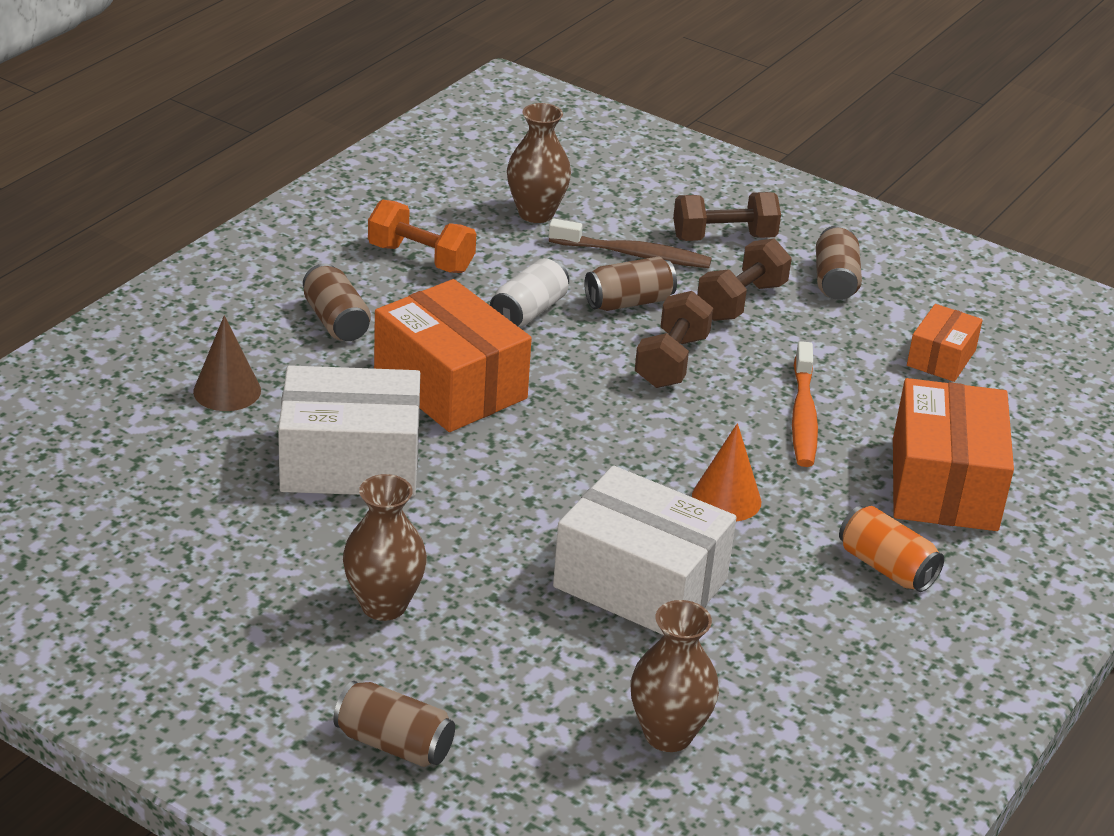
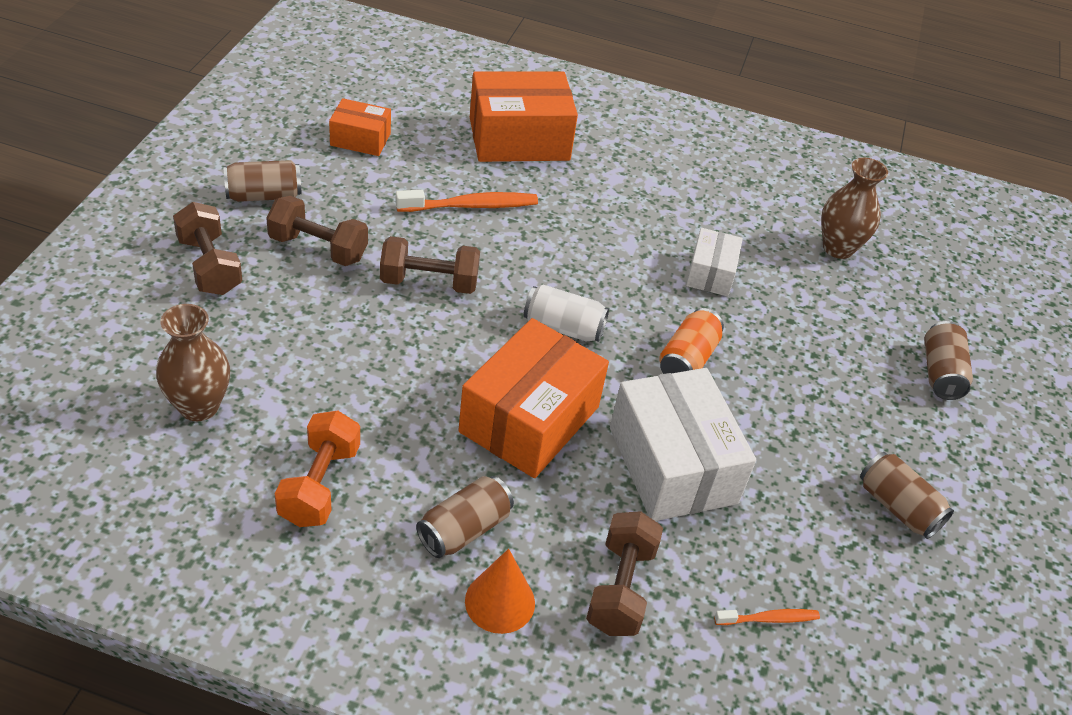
camera: 110 degrees left, 10 degrees up
(142, 470) = (769, 619): none -> orange toothbrush
(227, 391) = (620, 588): brown cone -> brown dumbbell
(384, 605) = (821, 406): brown vase -> none
(529, 311) = (388, 384): white can -> white can (563, 327)
(629, 302) = (346, 318): brown can -> brown can (898, 507)
(634, 255) = (260, 323): brown toothbrush -> none
(640, 583) = (710, 273): white box -> white box, size x0.54
(726, 499) = (593, 239): orange cone -> orange cone (500, 601)
(886, 567) = (622, 163): orange can -> orange can (687, 359)

